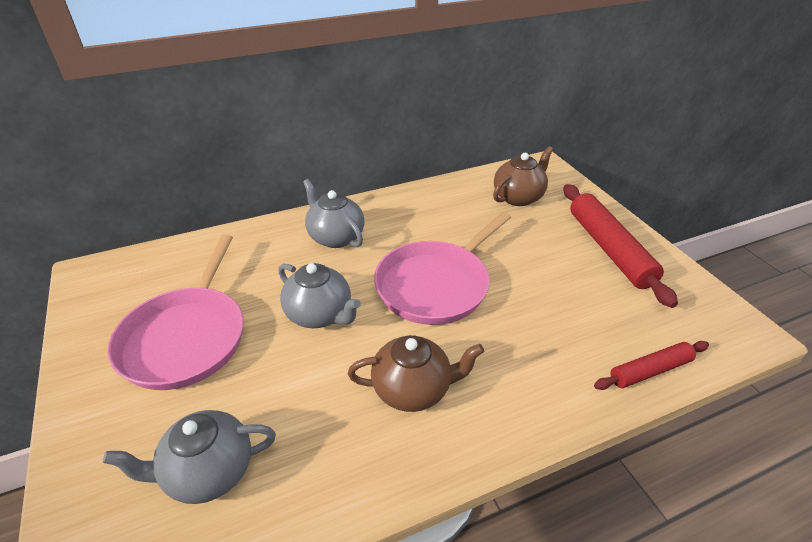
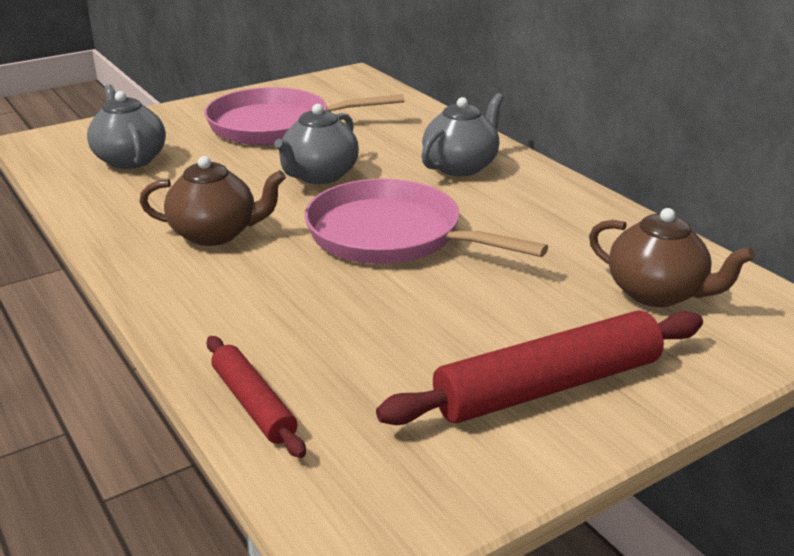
camera: 80 degrees right, 10 degrees down
(413, 389) = (215, 234): brown teapot -> brown teapot turned 75 degrees counterclockwise

